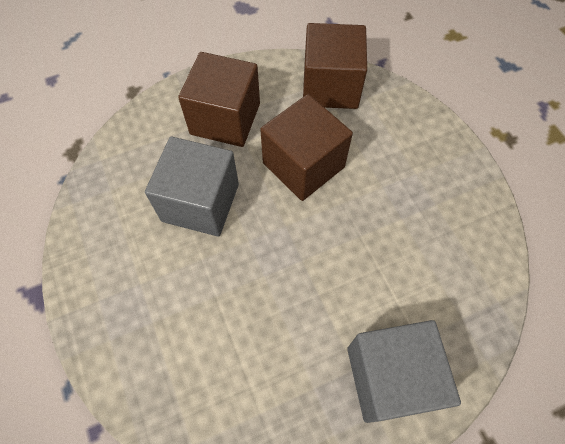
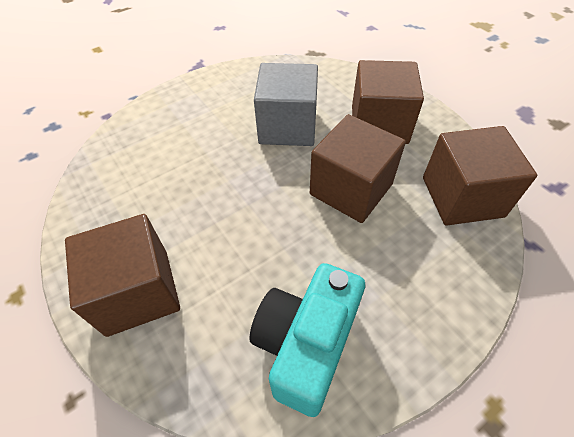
camera: 80 degrees right, 10 degrees down
(390, 377) = (138, 292): grey cube -> brown cube
(453, 236) = (306, 346): none -> turquoise camera

